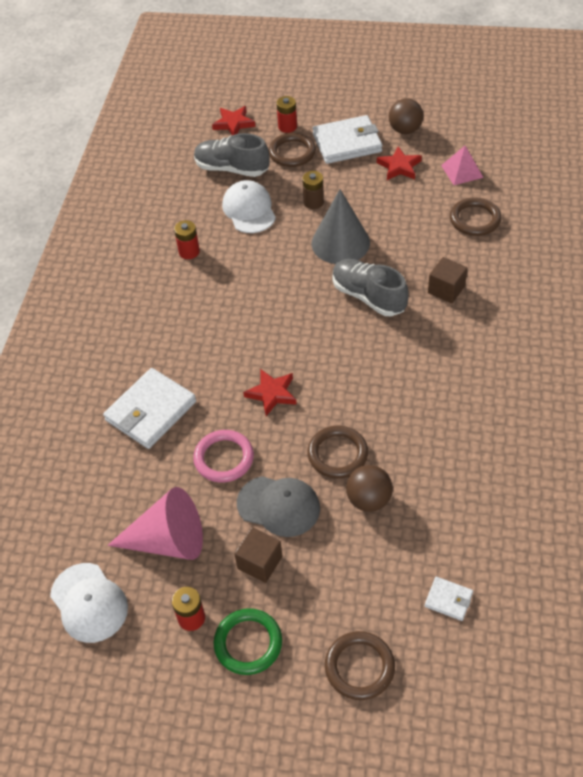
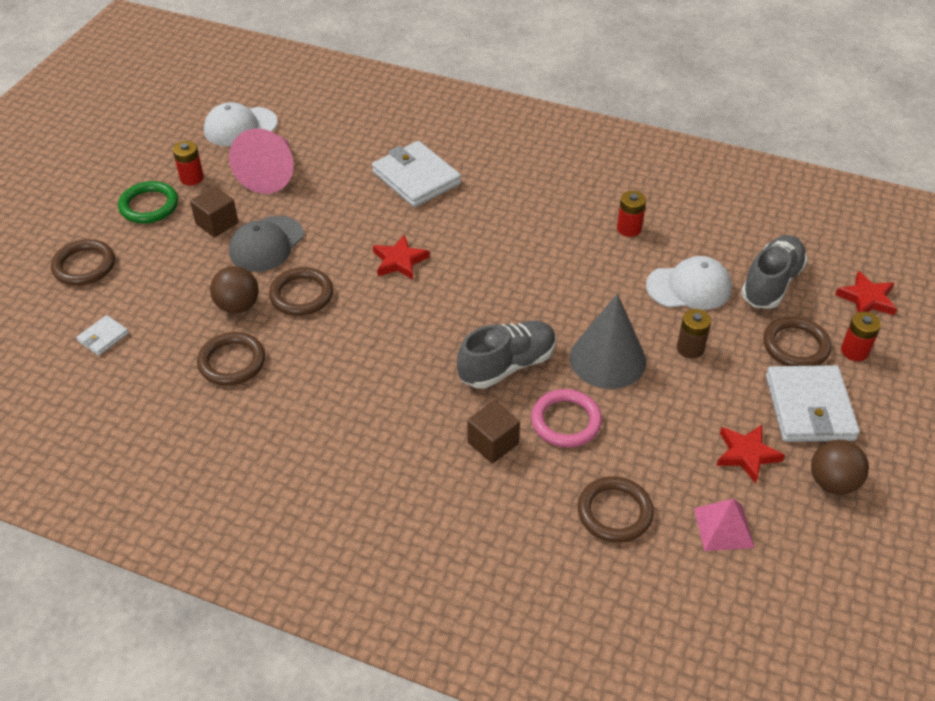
camera: 100 degrees right, 5 degrees down
(224, 458) = (338, 217): pink ring -> pink ring (566, 421)
(436, 479) = (232, 362): none -> brown ring

